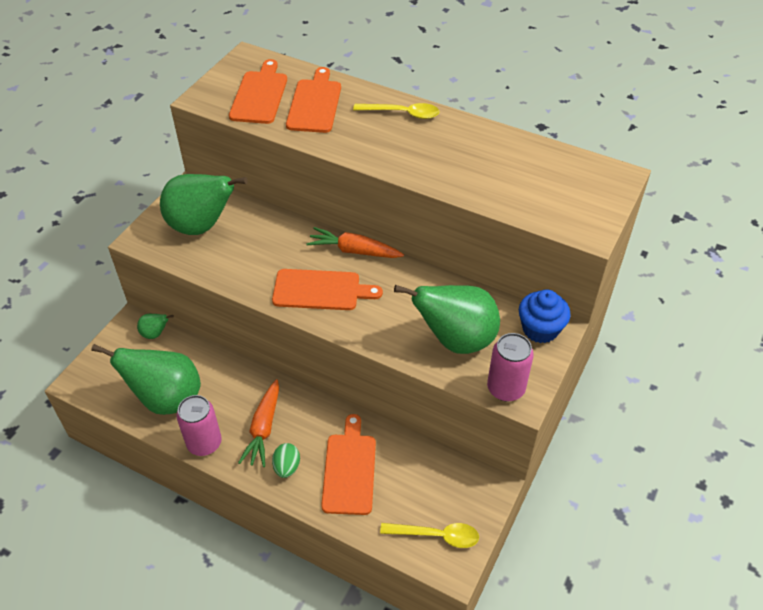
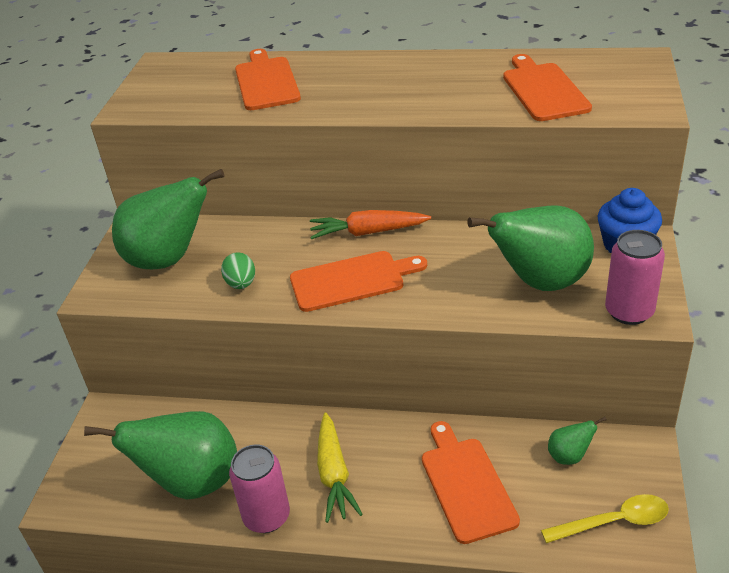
camera: 15 degrees left, 10 degrees down
(155, 334) = (142, 414): green pear -> green pear (569, 456)
(259, 95) = (196, 90): orange cutting board -> orange cutting board (543, 90)
(264, 428) = (334, 474): orange carrot -> yellow carrot
(287, 467) = (387, 508): green egg -> green egg (241, 284)
(402, 113) = (372, 66): yellow spoon -> none

